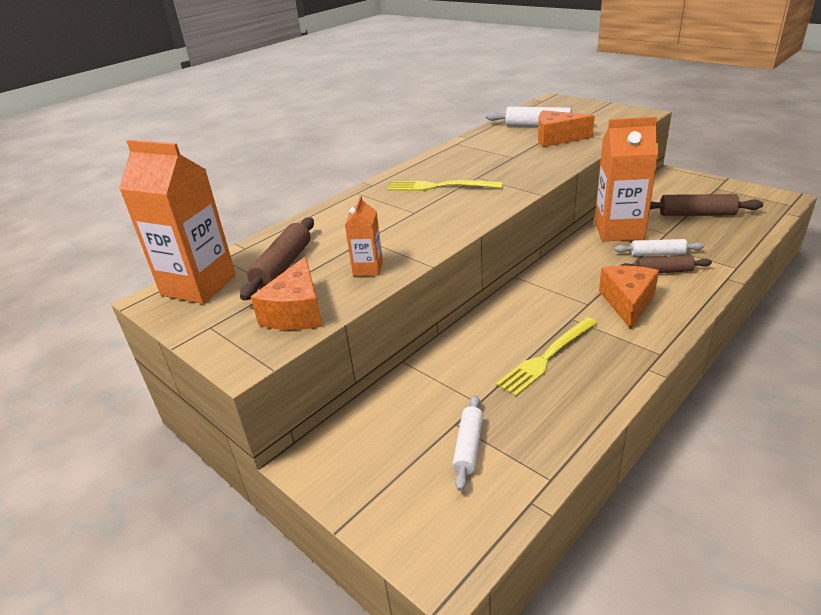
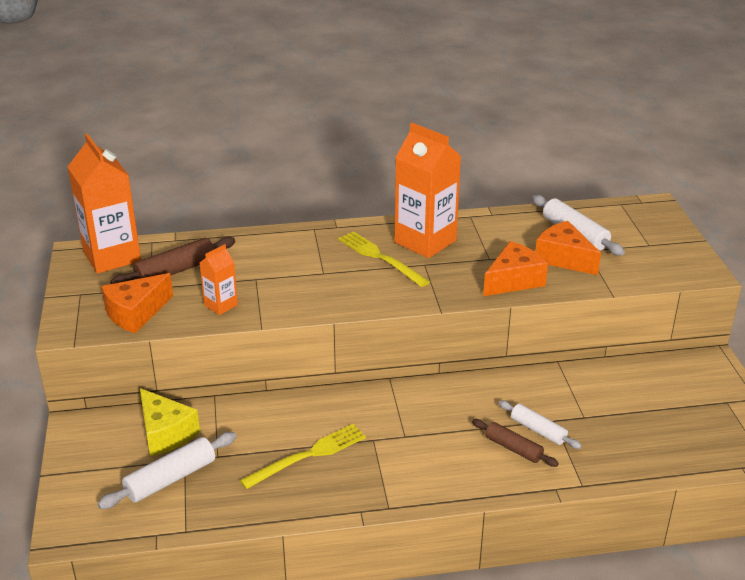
camera: 35 degrees right, 0 degrees up
(405, 414) = (165, 433): none -> yellow cheese
(468, 446) = (171, 479): white rolling pin -> white rolling pin, size x1.50
(547, 357) = (308, 456): yellow fork -> yellow fork turned 150 degrees clockwise
(618, 230) = (545, 388): orange carton -> orange carton (425, 241)
(627, 302) = (436, 454): orange cheese -> orange cheese (513, 280)
(696, 214) = (649, 416): brown rolling pin -> none

